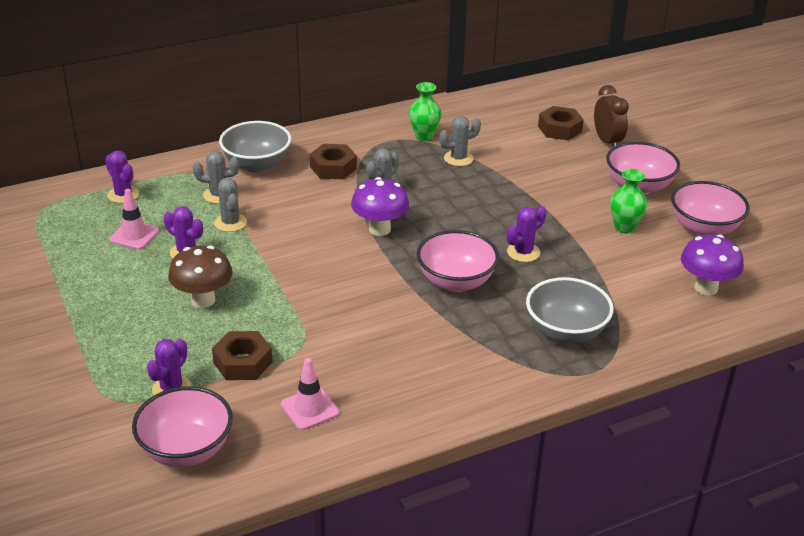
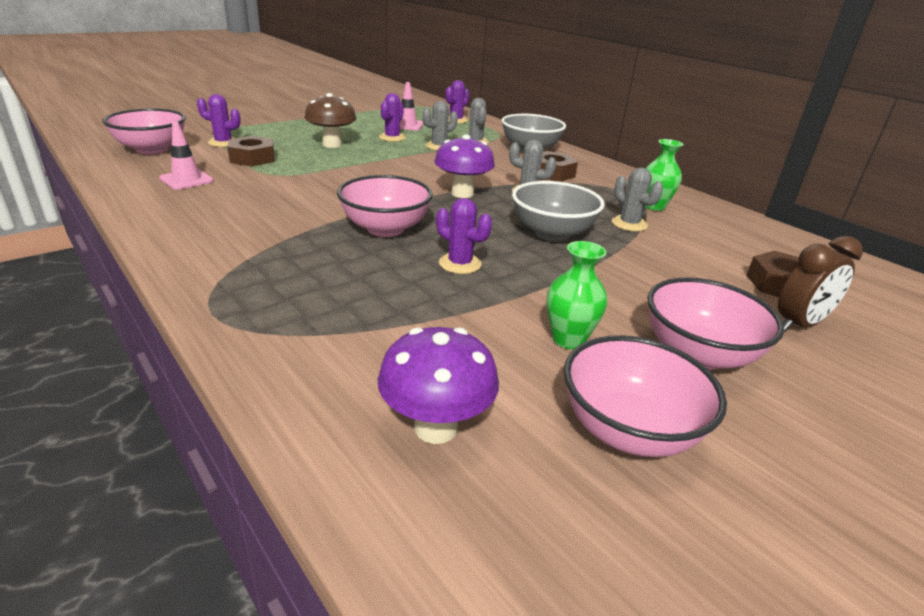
camera: 75 degrees right, 5 degrees down
(565, 332) = (297, 293): grey bowl -> grey bowl (552, 233)

